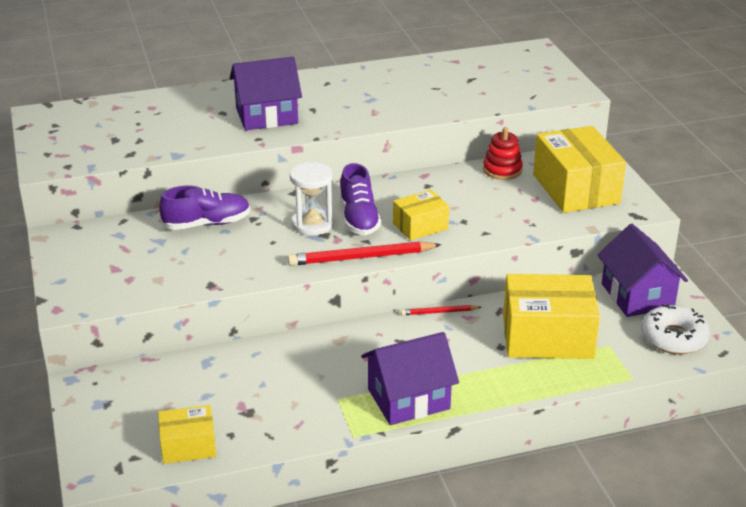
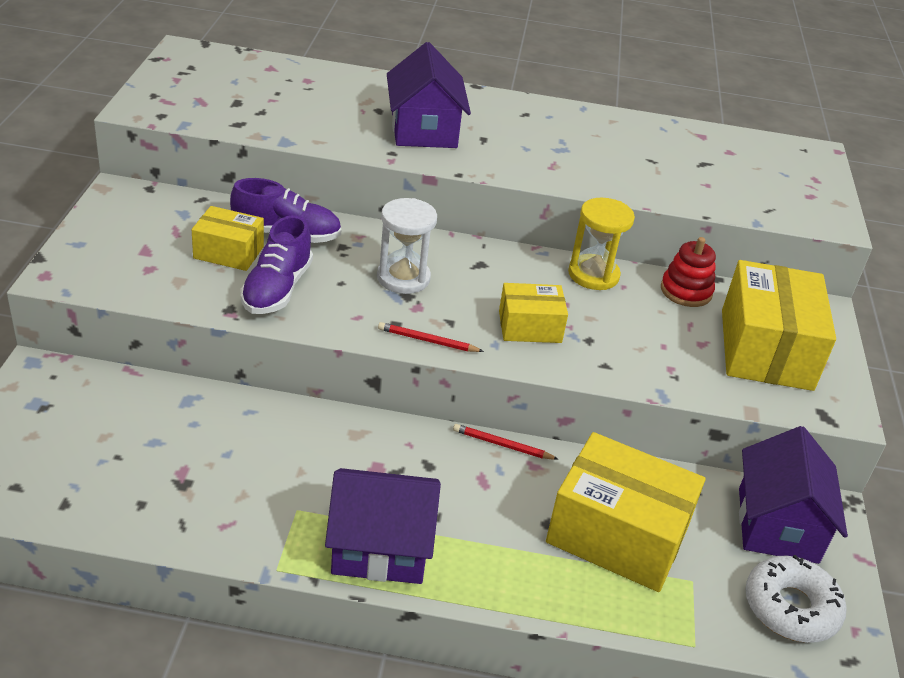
camera: 20 degrees right, 5 degrees up
(188, 446) = (84, 498): yellow box -> yellow box (229, 252)
(266, 116) = (424, 130): purple house -> purple house turned 75 degrees clockwise
(359, 218) = (463, 290): purple shoe -> purple shoe (277, 289)
(361, 257) = (427, 341): red pencil -> red pencil, size x0.53
(436, 180) = (593, 275): none -> yellow hourglass

